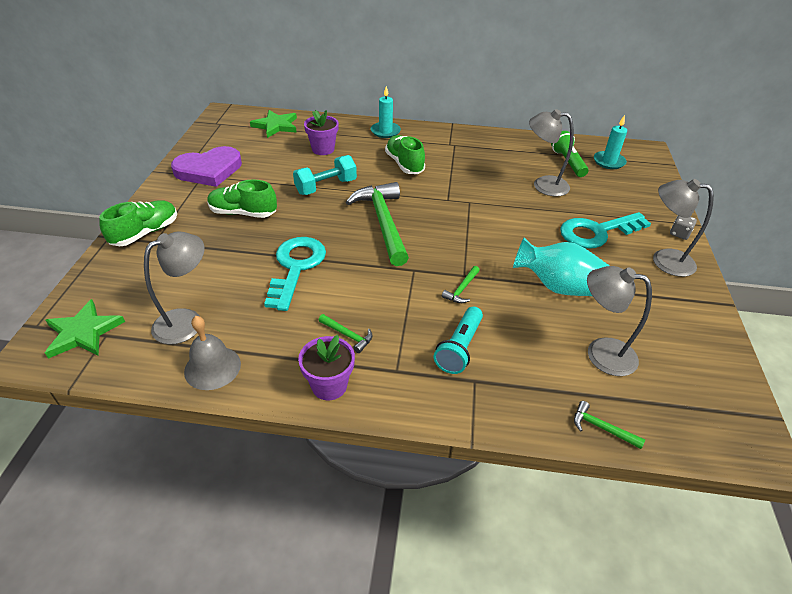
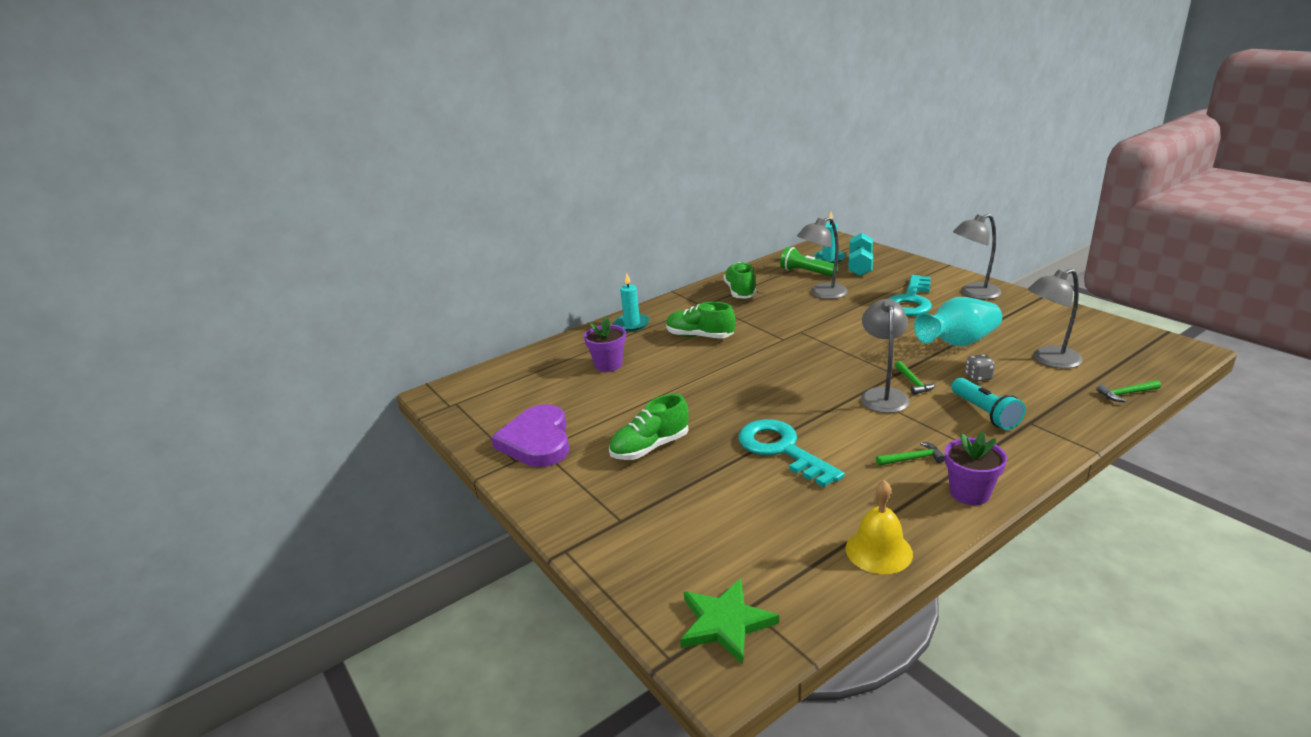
camera: 40 degrees left, 15 degrees down
(145, 233) = (595, 521): green shoe -> green shoe (740, 292)
(187, 321) = (789, 543): grey lamp -> grey lamp (883, 395)
(209, 170) = (537, 441): purple heart -> purple heart turned 150 degrees clockwise
(212, 367) = (878, 550): grey bell -> yellow bell
(276, 126) = (520, 373): green star -> none
(326, 187) = (675, 387): turquoise dumbbell -> turquoise dumbbell (860, 266)
(383, 223) = (774, 381): green hammer -> none
(679, 234) = (951, 275): grey dice -> grey dice (978, 377)

